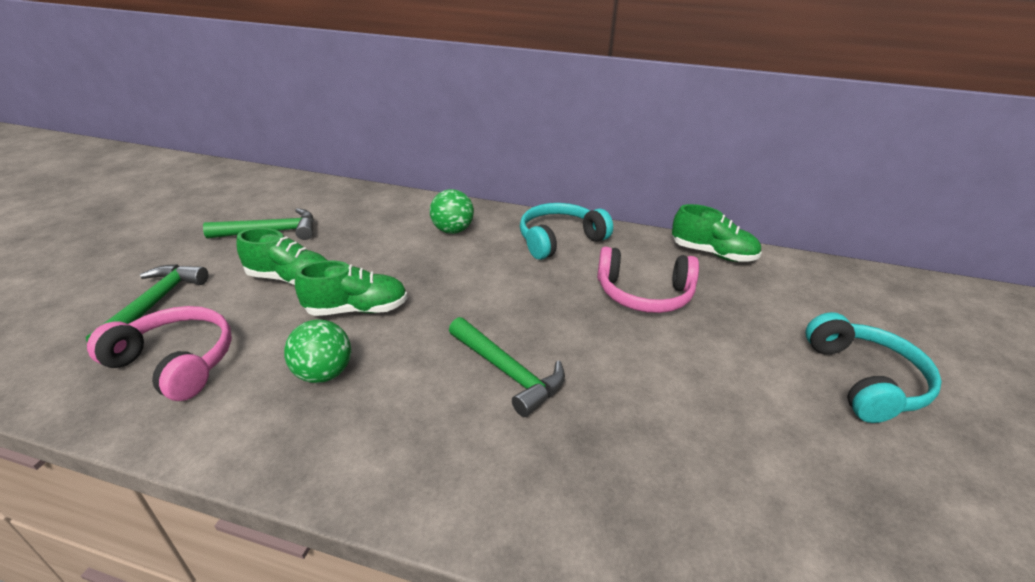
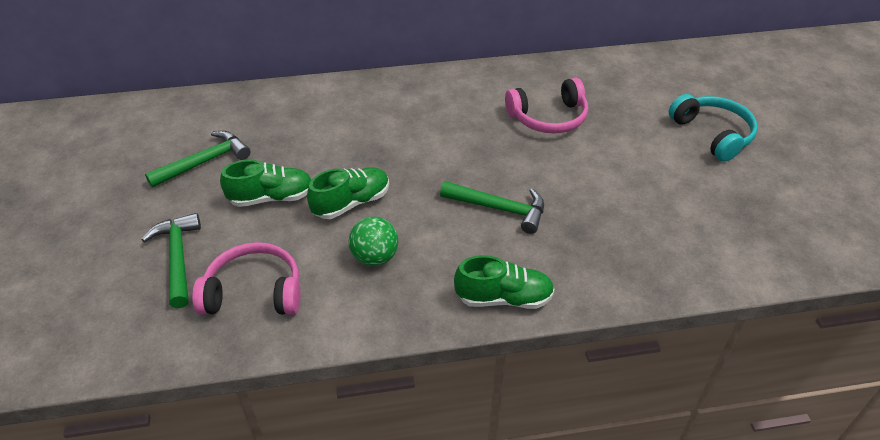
camera: 25 degrees left, 10 degrees up
(452, 230) = (363, 109): green ball -> none
(559, 240) = (456, 90): turquoise headphones -> none
(712, 253) = (575, 67): green shoe -> green shoe (504, 298)

